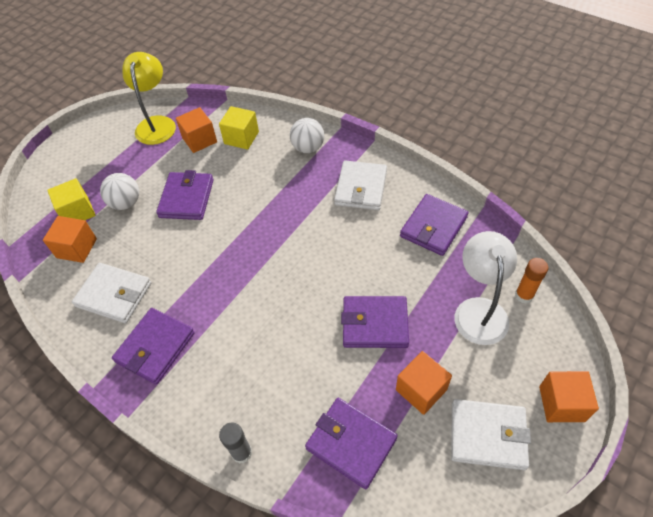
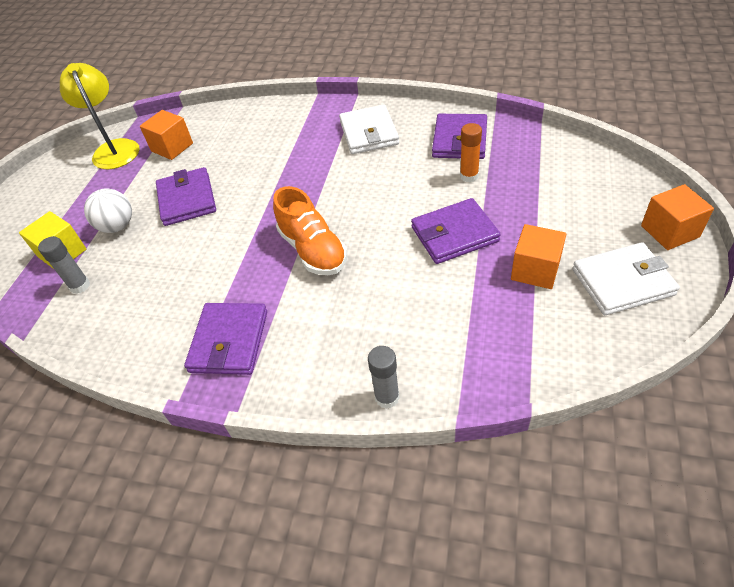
camera: 20 degrees left, 5 degrees down
(77, 248) = (80, 286): orange cube -> grey glue stick
(114, 295) = (151, 312): white wallet -> none
(241, 138) = (218, 132): yellow cube -> none
(256, 290) = (313, 250): none -> orange shoe
(308, 148) = (294, 119): white ball -> none
(351, 443) = (496, 341): purple wallet -> none
(479, 310) = (546, 188): white lamp -> none
(524, 295) = (578, 163): orange glue stick -> orange glue stick (469, 176)

